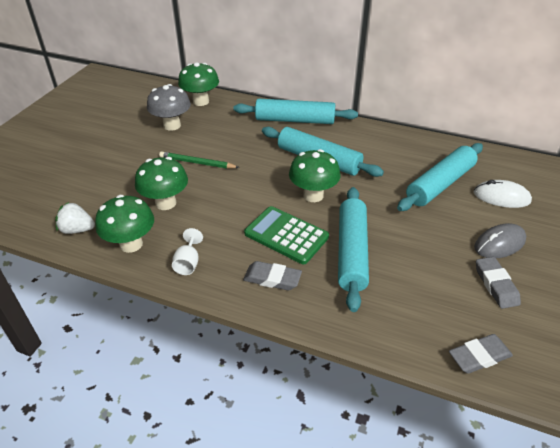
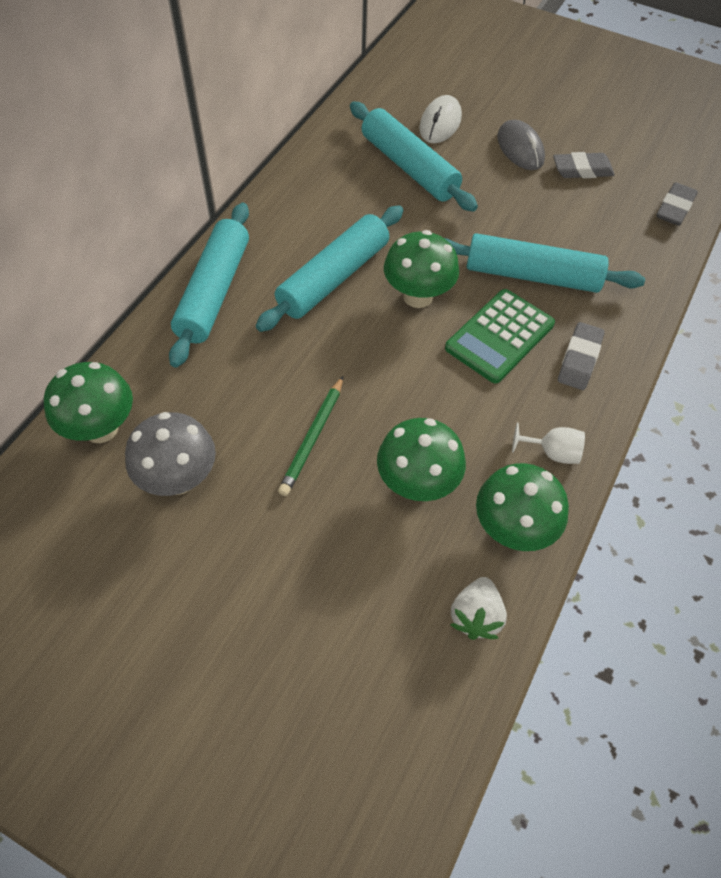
camera: 85 degrees left, 15 degrees up
(479, 356) = (674, 208): grey eraser -> grey eraser turned 45 degrees clockwise

